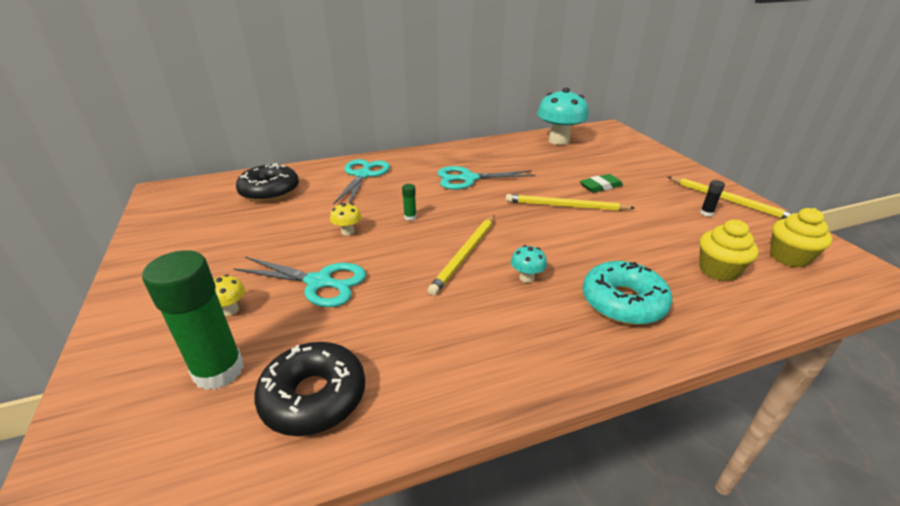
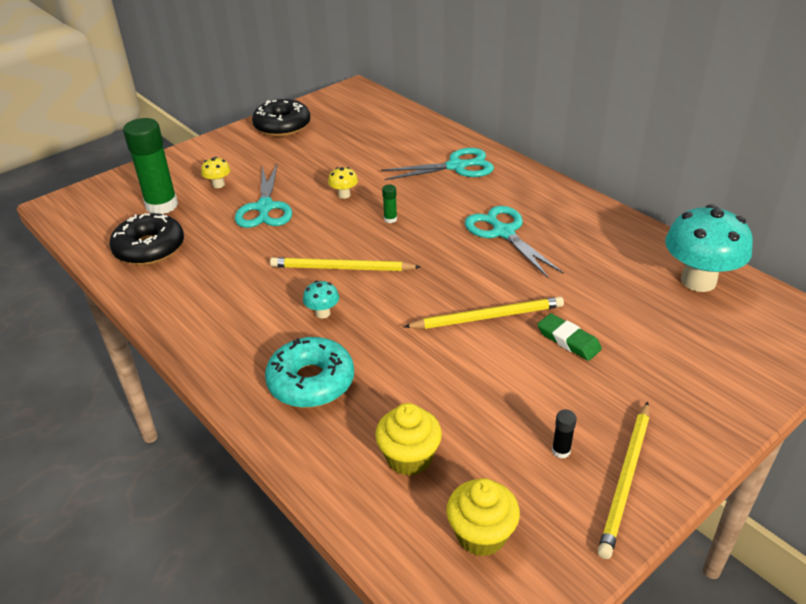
camera: 70 degrees right, 5 degrees up
(270, 191) = (387, 133): black donut -> black donut (282, 126)
(565, 206) = (487, 317): yellow pencil -> yellow pencil turned 90 degrees clockwise

